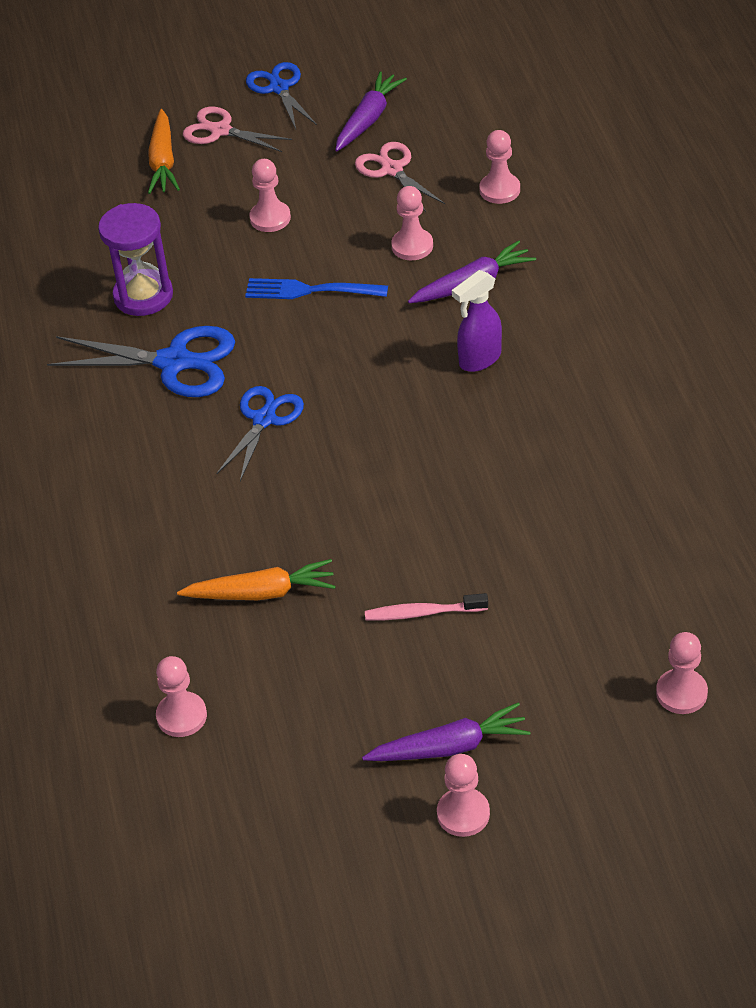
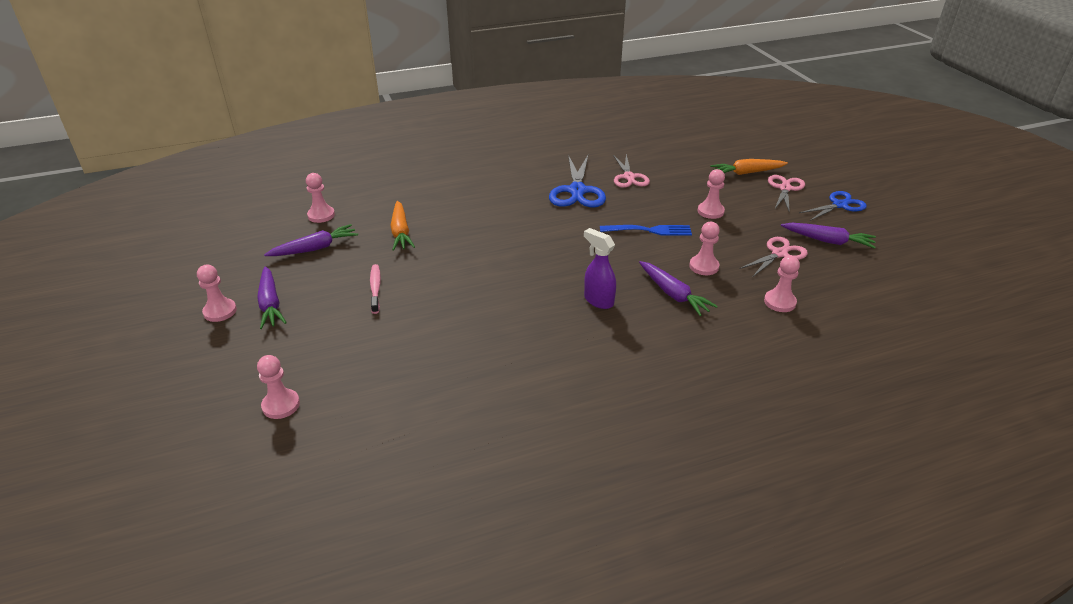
camera: 80 degrees right, 10 degrees down
(143, 296) = (629, 177): purple hourglass -> pink scissors
(264, 419) = (534, 223): blue scissors -> none
(293, 709) = (315, 248): none -> purple carrot
(311, 290) = (649, 230): blue fork -> blue fork turned 90 degrees clockwise

